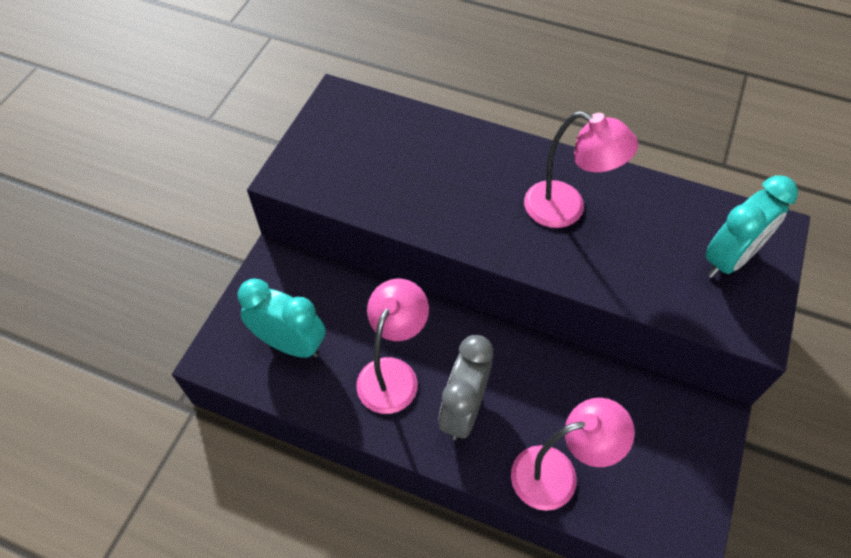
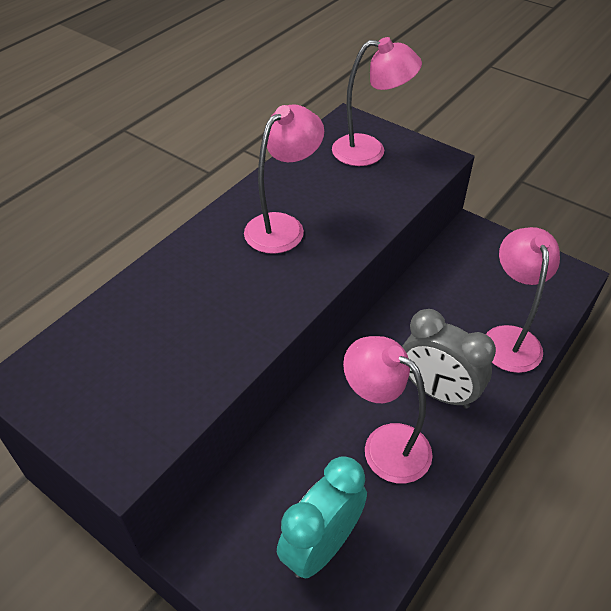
camera: 75 degrees left, 10 degrees down
(729, 259) = (370, 151): turquoise clock -> pink lamp

